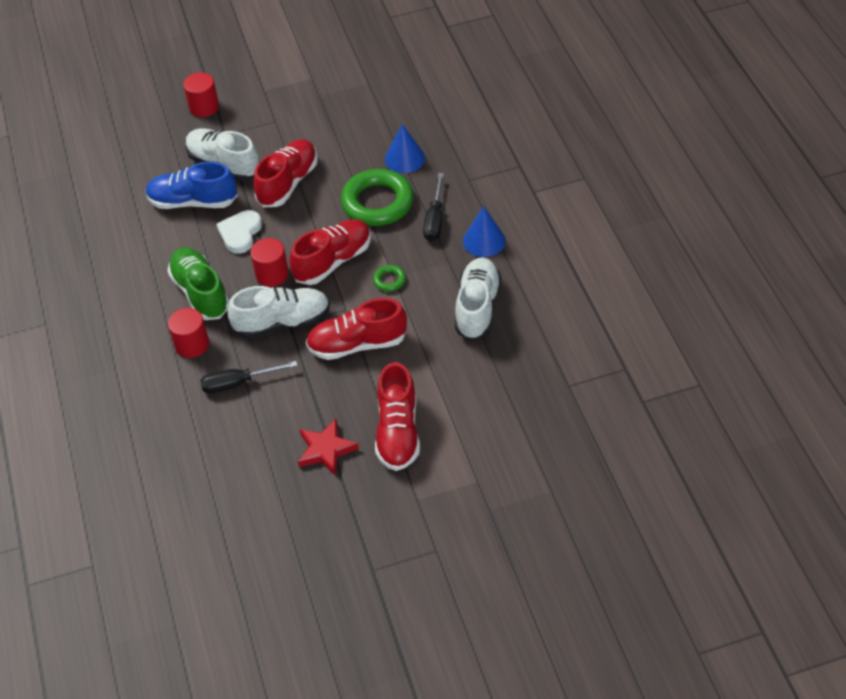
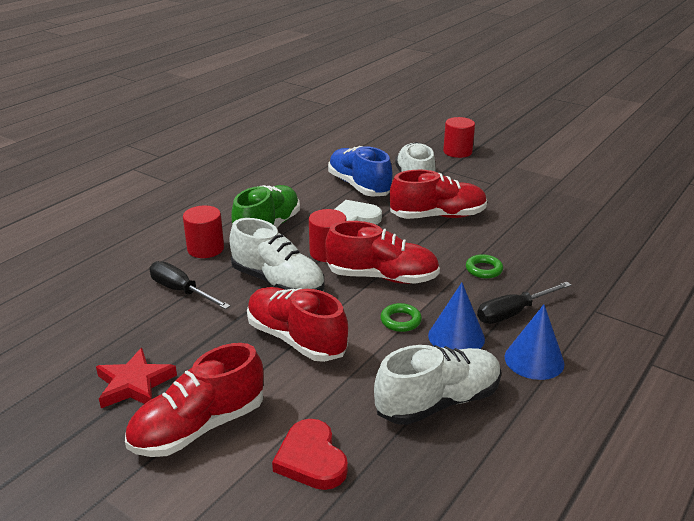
camera: 50 degrees right, 20 degrees down
(377, 202) = (484, 269): green ring -> green ring, size x0.43
(404, 158) = (556, 260): blue cone -> blue cone (456, 337)
(470, 390) = (311, 459): none -> red heart

